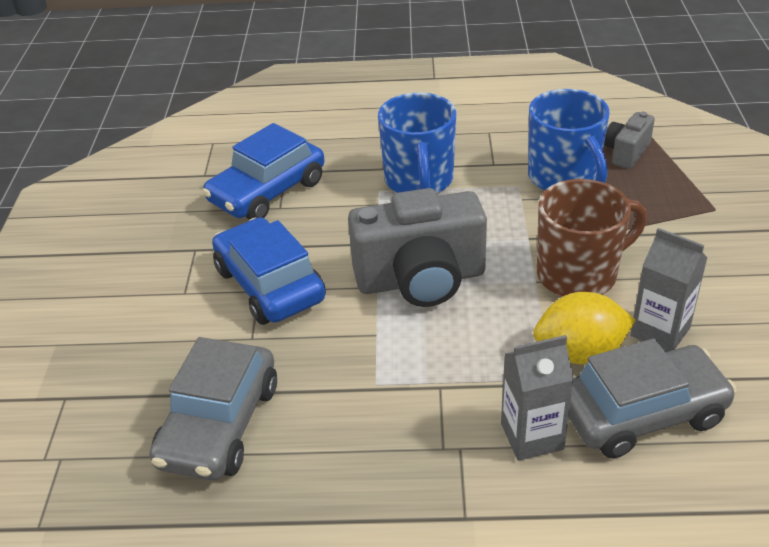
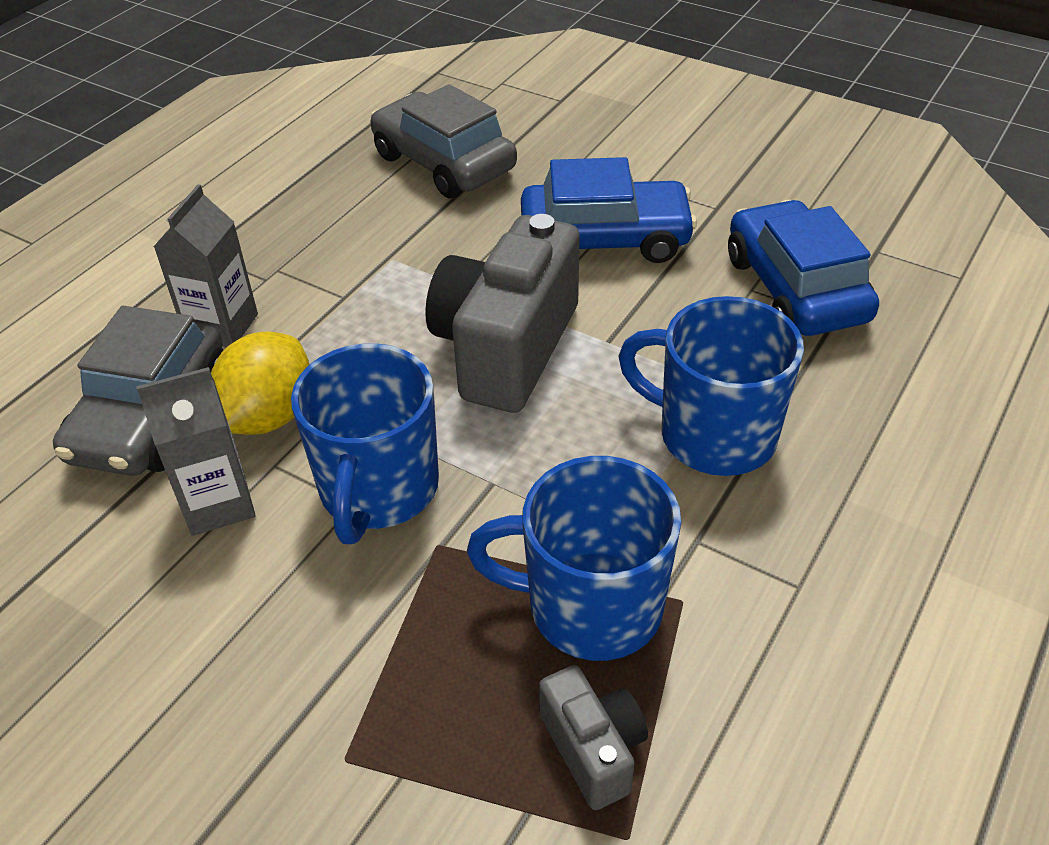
camera: 120 degrees right, 5 degrees up
(579, 274) = (378, 490): brown mug -> blue mug

